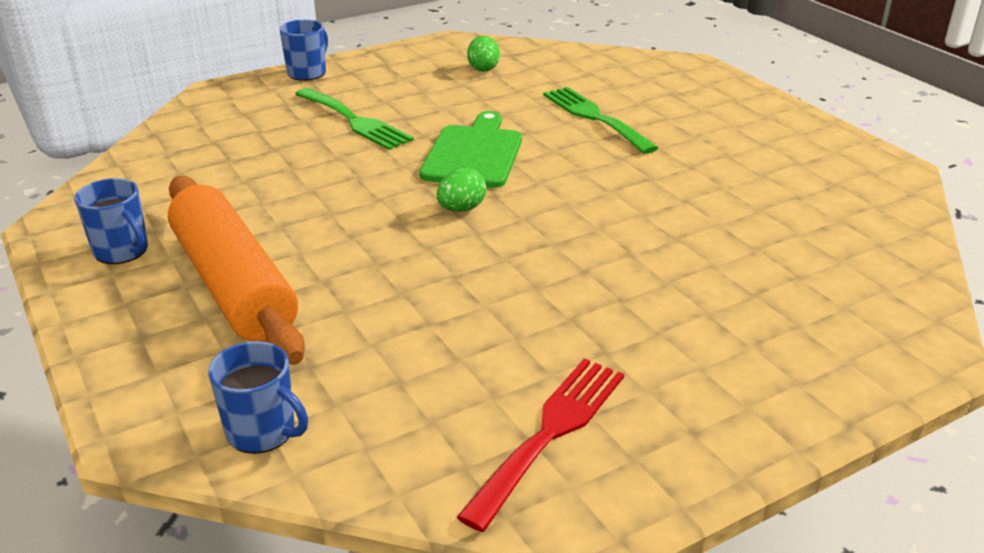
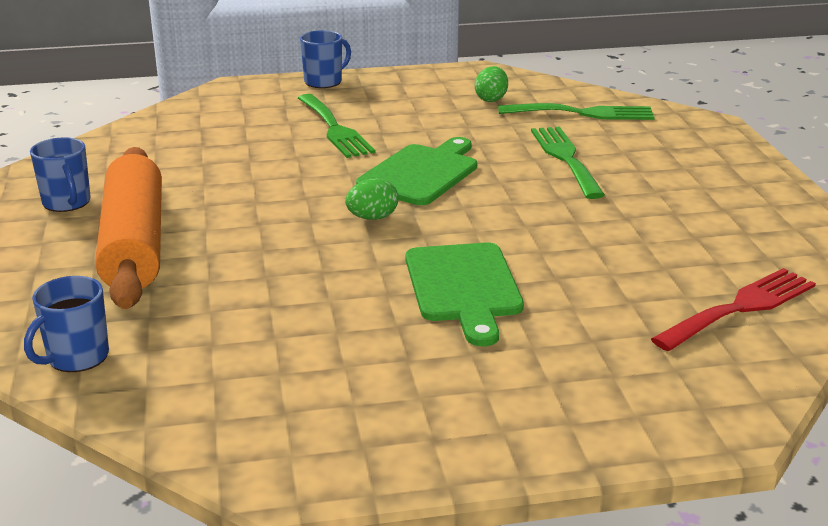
camera: 20 degrees right, 5 degrees down
(263, 432) = (76, 357): blue mug -> blue mug turned 75 degrees clockwise
(550, 432) = (307, 410): red fork -> red fork (740, 307)
(577, 70) = (583, 113): none -> green fork
(601, 265) = (463, 287): none -> green cutting board

